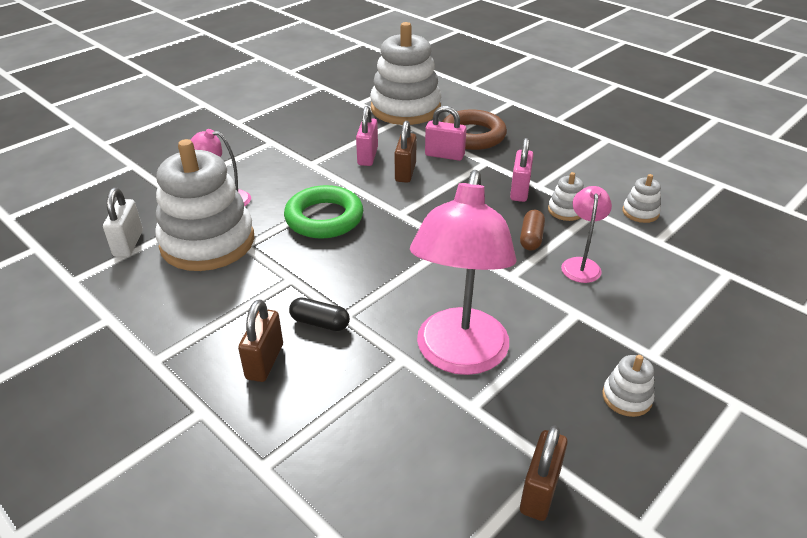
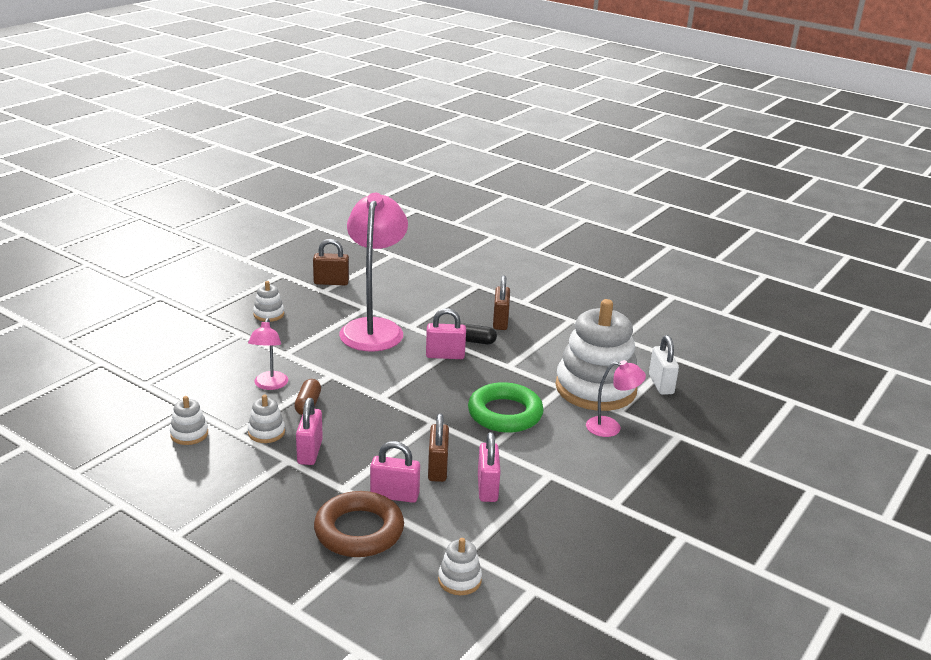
camera: 170 degrees right, 10 degrees down
(366, 299) = (445, 355): none -> pink padlock
(405, 109) = (459, 580): white stacking toy -> white stacking toy, size x0.41
(539, 491) = (331, 282): brown padlock -> brown padlock turned 75 degrees clockwise

